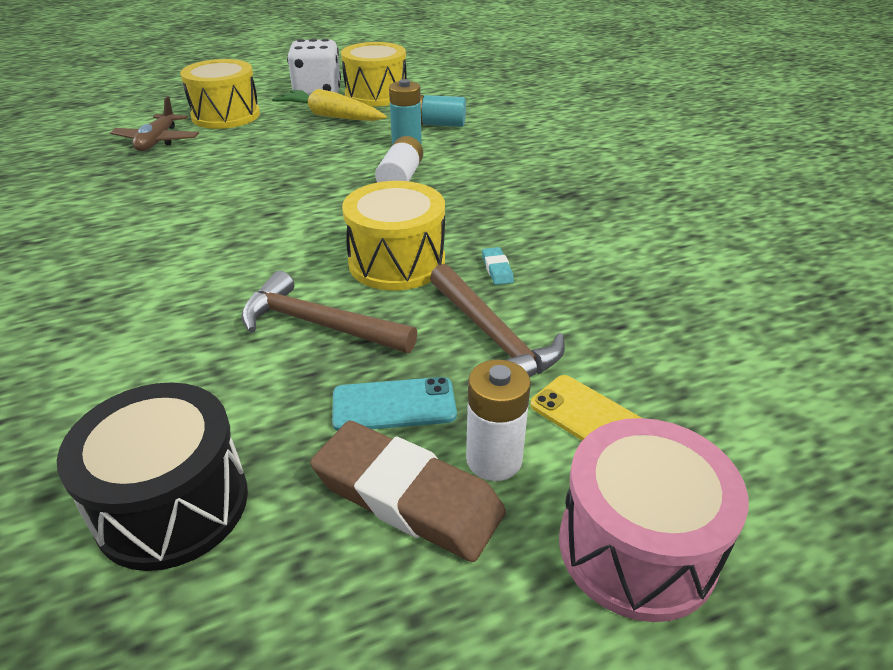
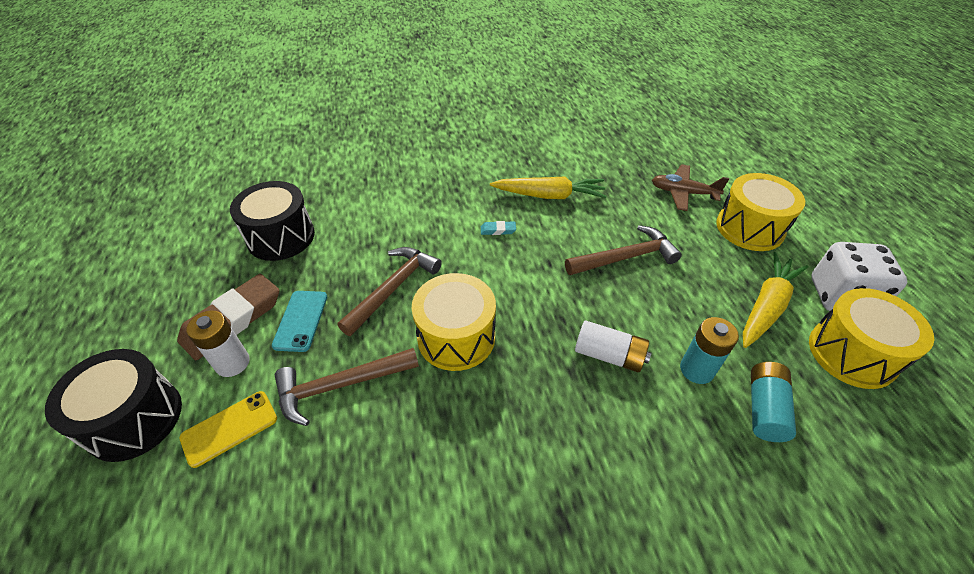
camera: 100 degrees right, 10 degrees up
(133, 219) = (549, 196): none -> yellow carrot
(264, 171) = (626, 257): none -> brown hammer
(497, 269) = (426, 407): turquoise eraser -> turquoise eraser (498, 230)
(636, 547) = (134, 418): pink drum -> black drum

